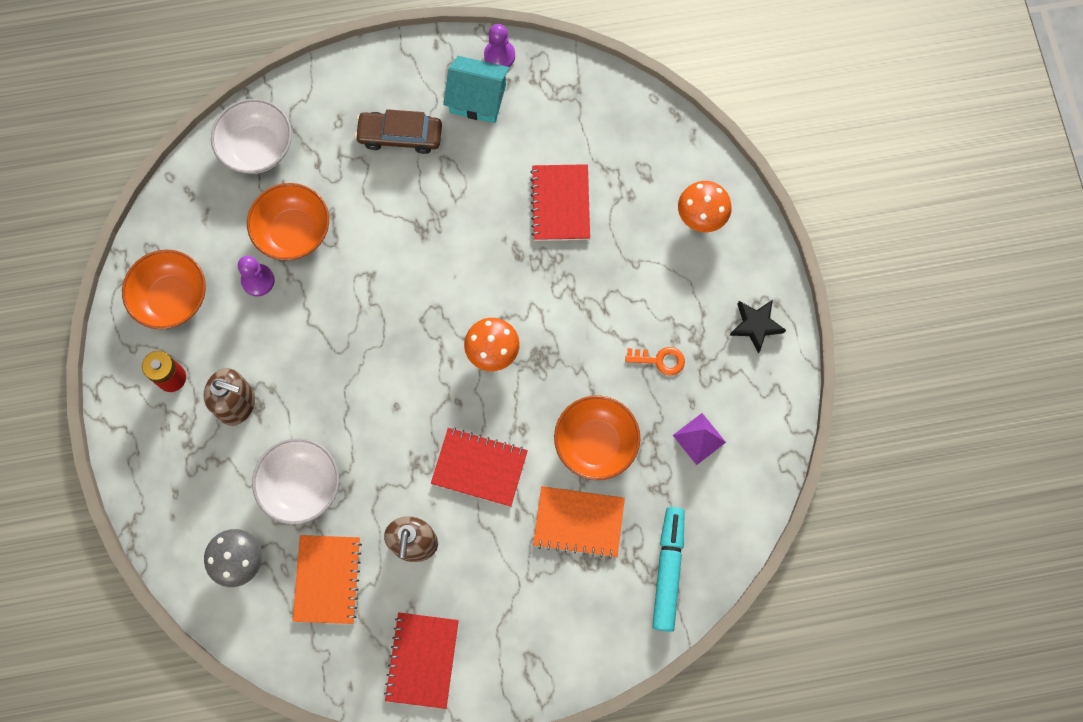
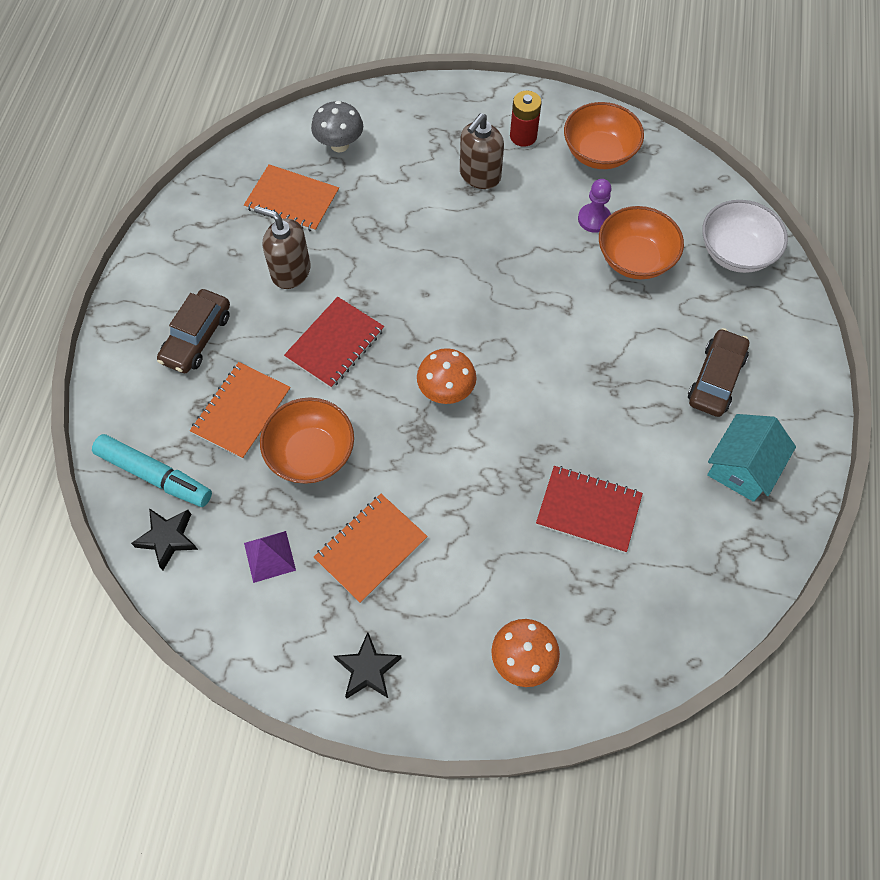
camera: 110 degrees right, 10 degrees down
(301, 486) = (383, 203): white bowl -> none
(422, 660) = (187, 249): red notebook -> none
(499, 55) = (793, 507): purple pawn -> none
(519, 600) = (197, 338): none -> brown car
(660, 360) = (371, 548): orange key -> orange notebook
(718, 530) = (168, 538): none -> black star

